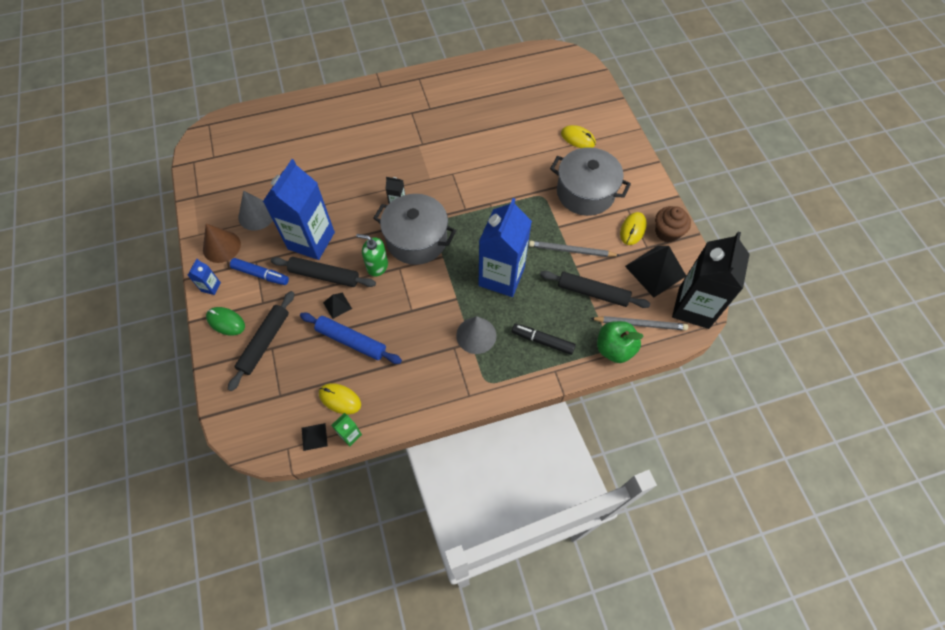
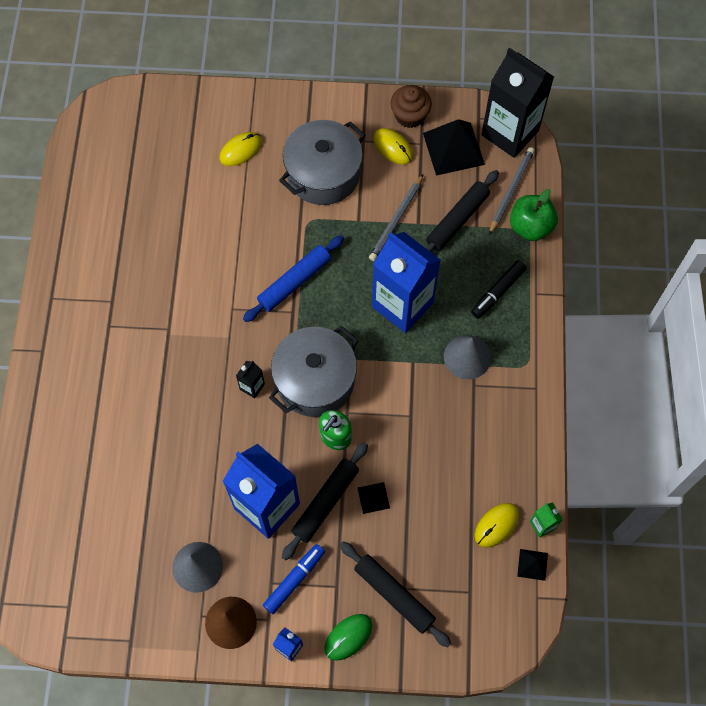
camera: 70 degrees left, 5 degrees up
(351, 341) = (427, 494): blue rolling pin -> blue rolling pin (294, 282)

